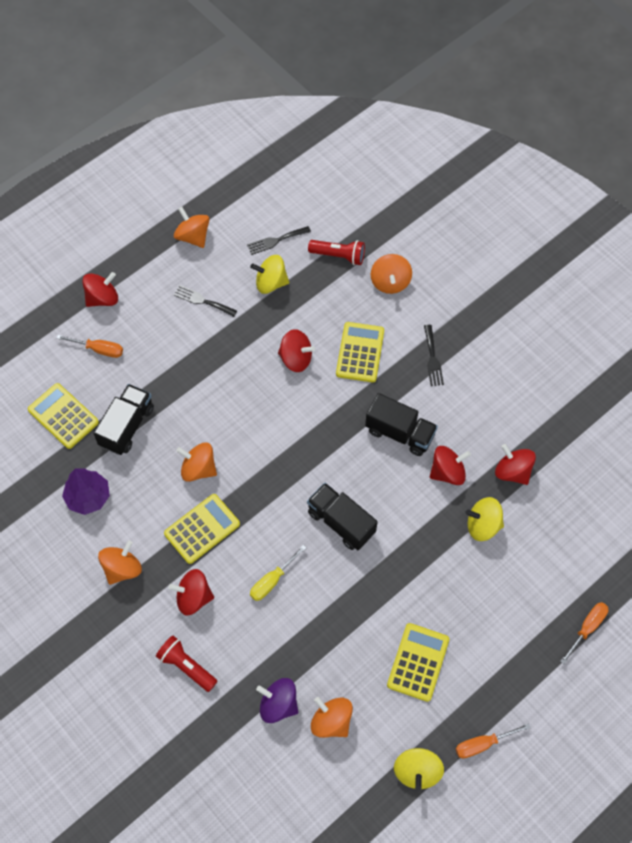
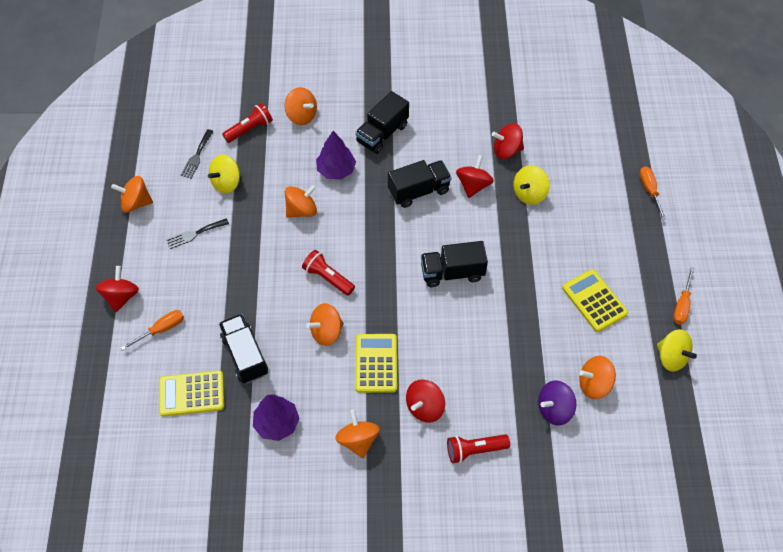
camera: 50 degrees left, 5 degrees down
(249, 430) = (328, 278): none -> red flashlight
(272, 581) = (457, 346): yellow screwdriver -> none
(296, 358) = (301, 210): red spinning top -> orange spinning top
(360, 352) = (336, 170): yellow calculator -> purple tree
(432, 358) = (382, 133): black fork -> black truck

